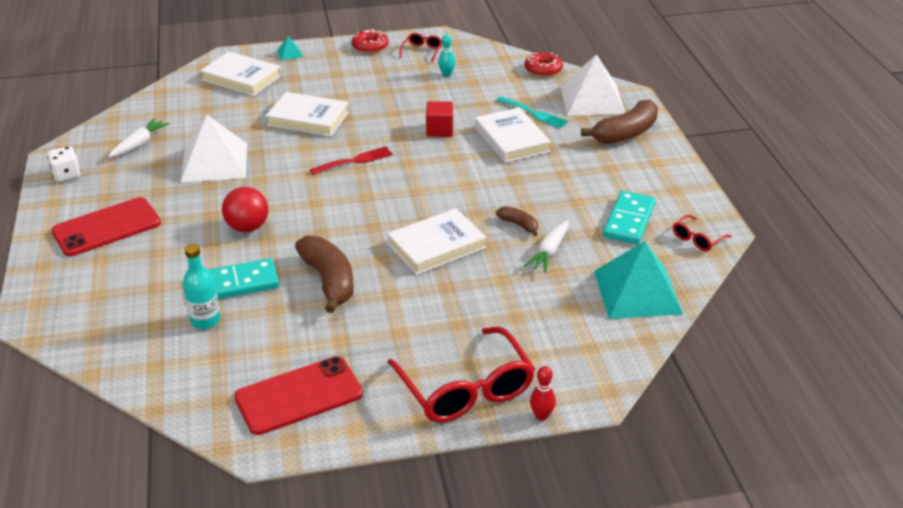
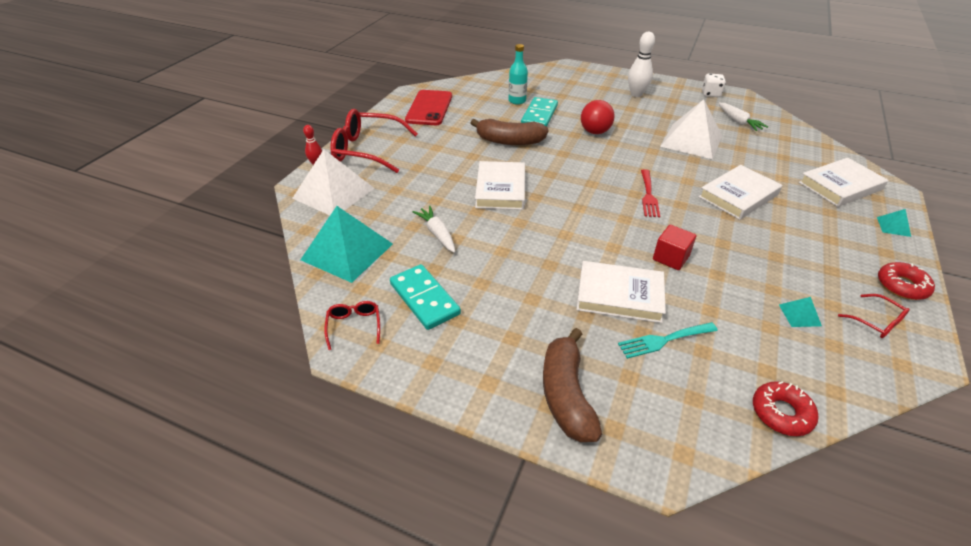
camera: 125 degrees right, 5 degrees up
(106, 227) = (636, 94): red phone -> white bowling pin
(446, 74) = (799, 315): turquoise bowling pin -> turquoise pyramid
(519, 224) = (485, 235): brown banana -> none
(592, 99) = (668, 415): white pyramid -> white pyramid (333, 193)

